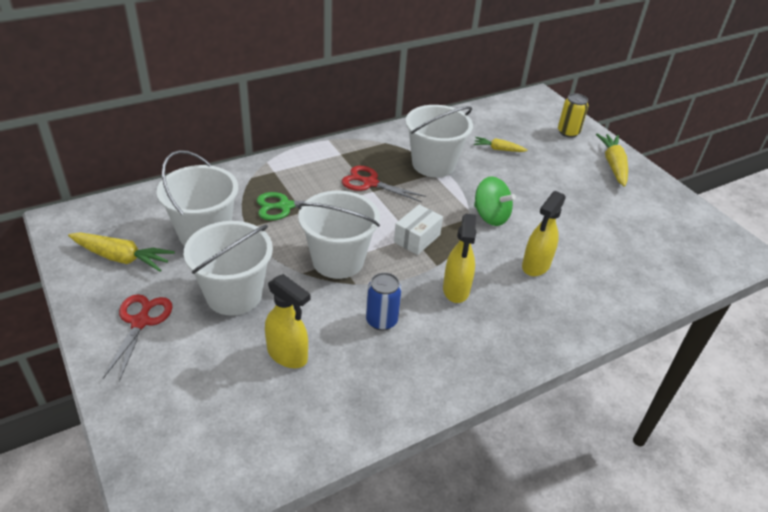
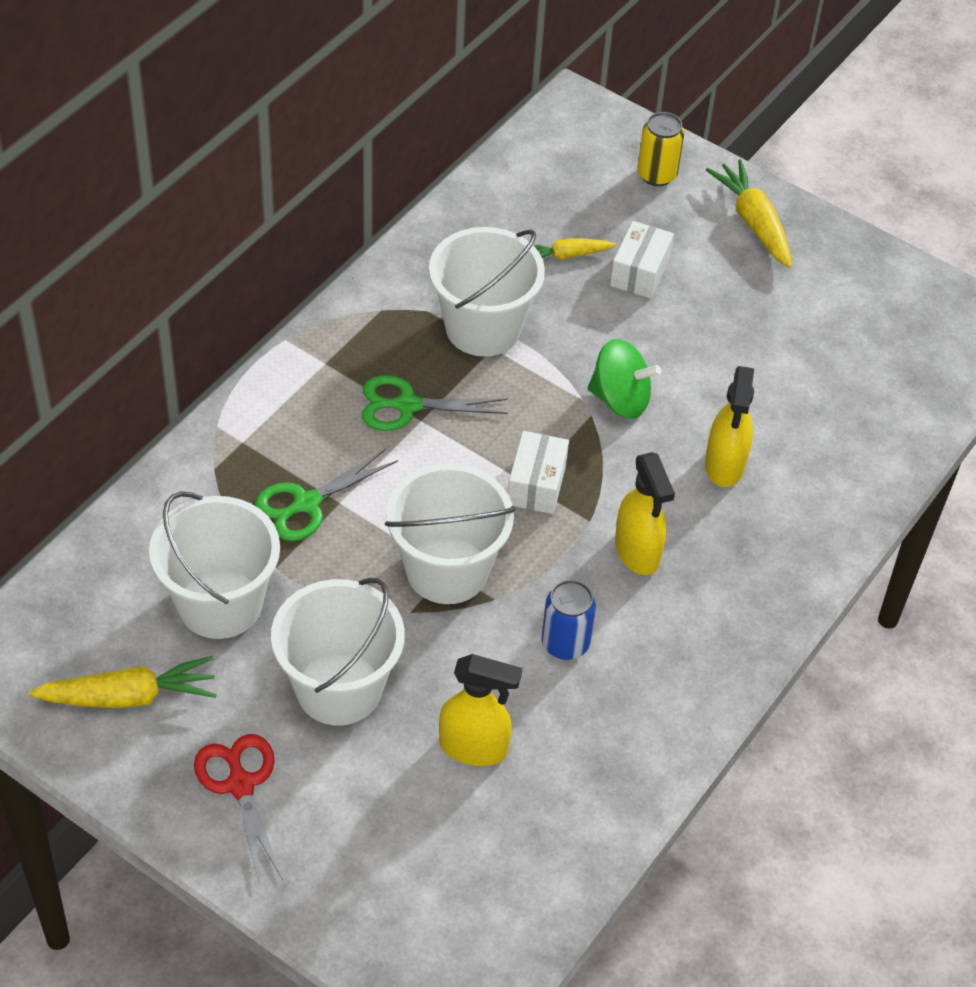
camera: 25 degrees left, 10 degrees up
(370, 183) = (407, 405): red scissors -> green scissors
(535, 167) = (639, 272): none -> white box

